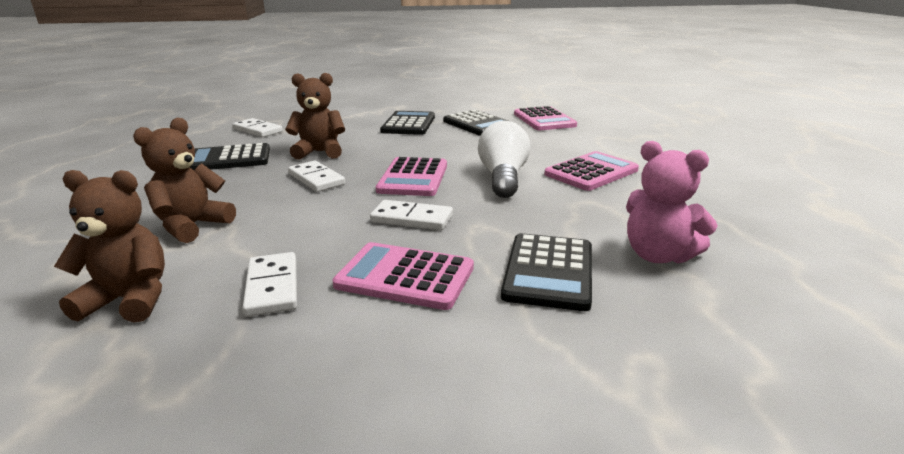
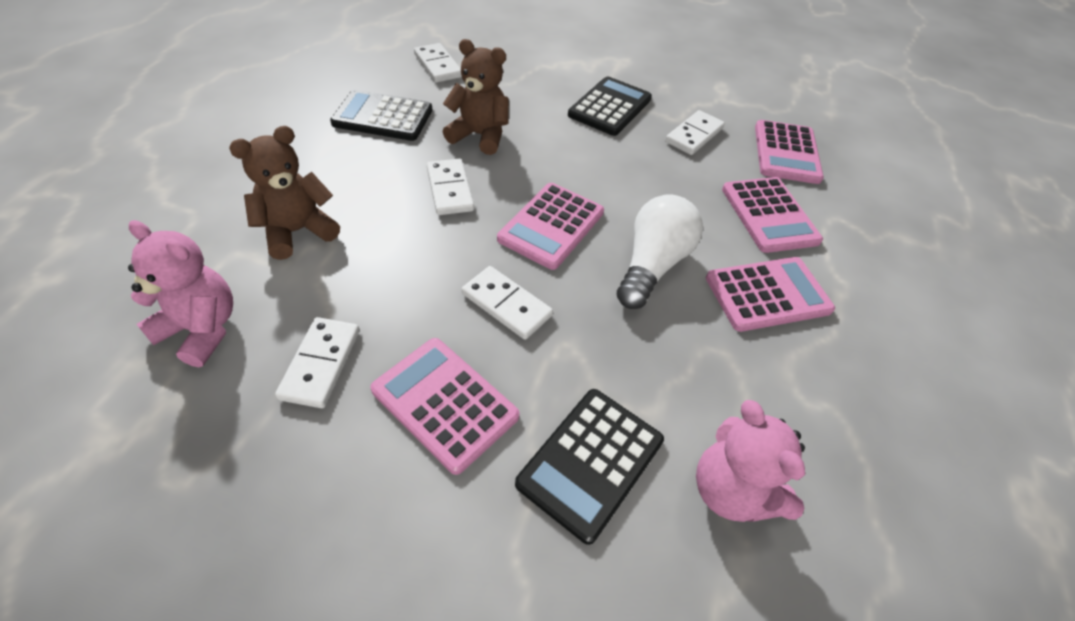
camera: 20 degrees right, 25 degrees up
(129, 300) = (201, 329): brown teddy bear -> pink teddy bear
(478, 124) = (694, 135): black calculator -> white domino
(559, 143) = (769, 215): none -> pink calculator

